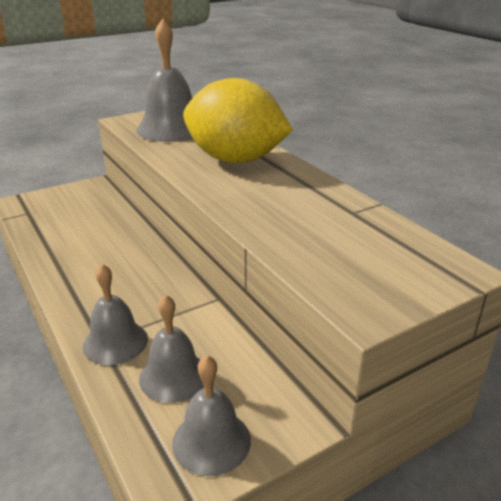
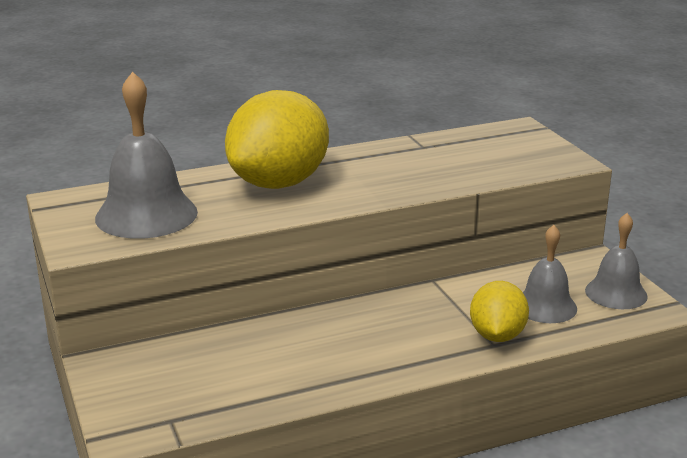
camera: 80 degrees left, 5 degrees down
(115, 342) = (497, 335): grey bell -> yellow lemon

